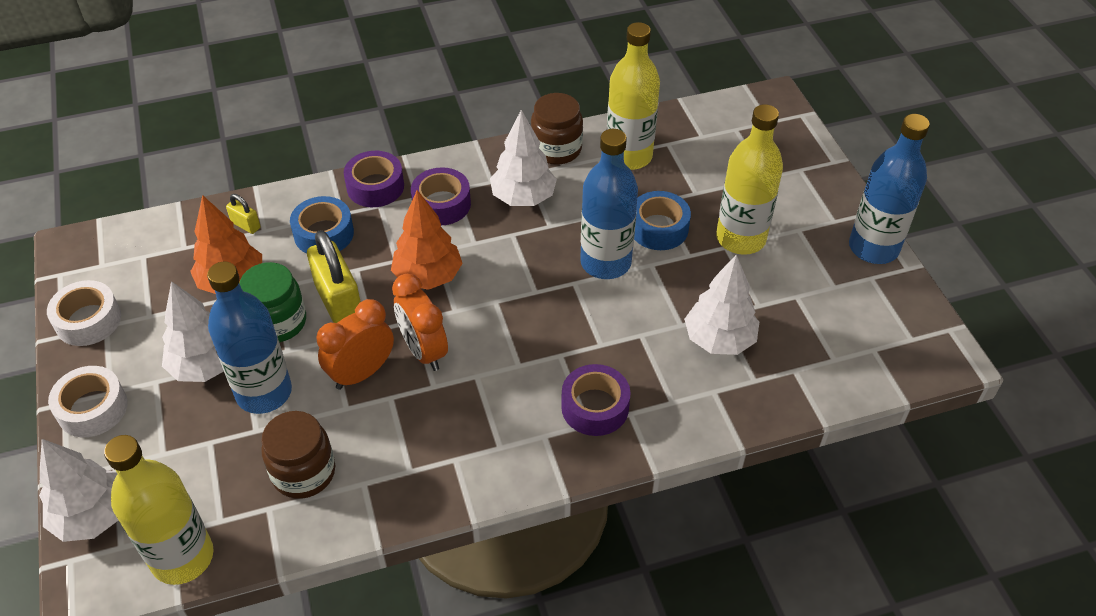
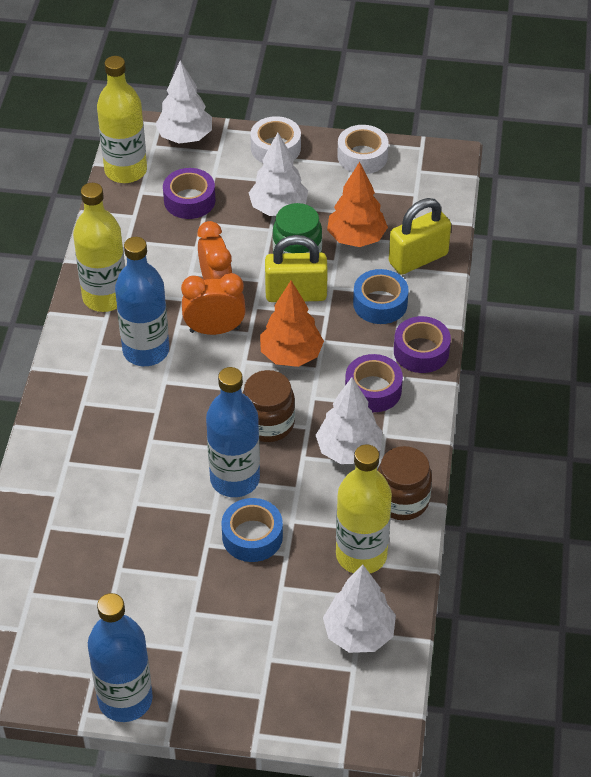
camera: 115 degrees right, 0 degrees up
(246, 225) = (418, 258): yellow padlock -> yellow padlock, size x2.13
(264, 393) = (233, 233): blue bottle -> blue bottle (146, 351)
(304, 472) = (150, 238): brown jar -> brown jar (268, 423)
(595, 407) = (94, 413): purple tape -> purple tape (189, 200)
(719, 340) = (102, 521): white tree -> white tree (359, 633)
(740, 238) = (202, 595): yellow bottle -> yellow bottle (105, 297)

